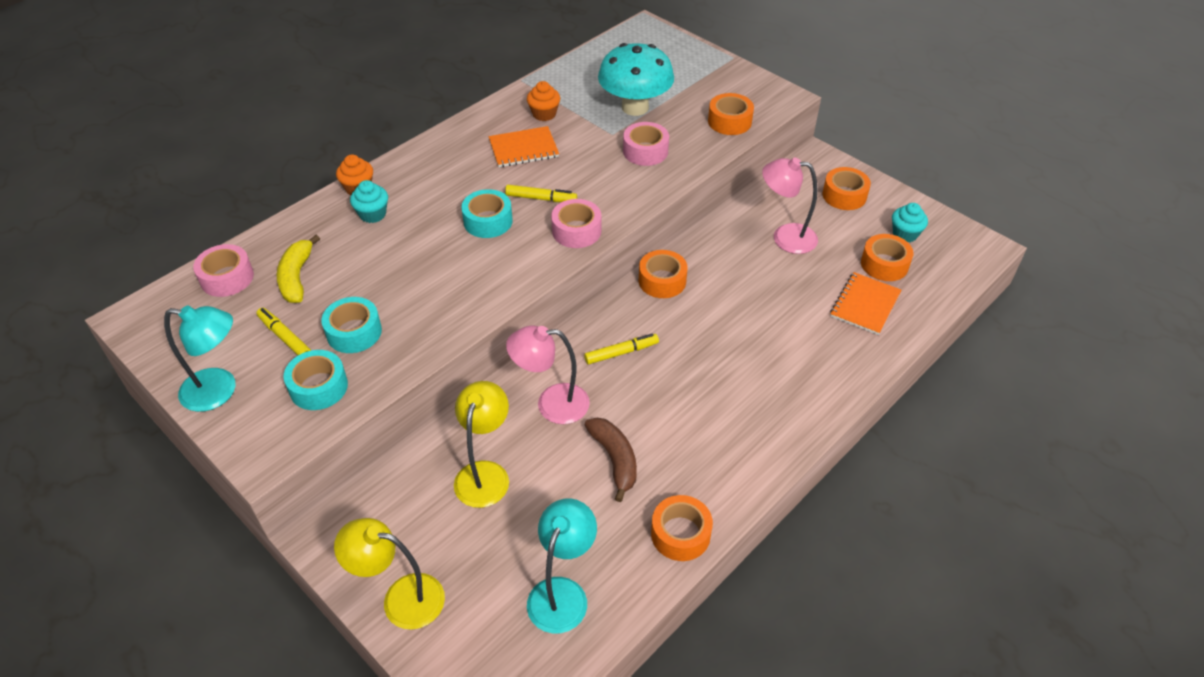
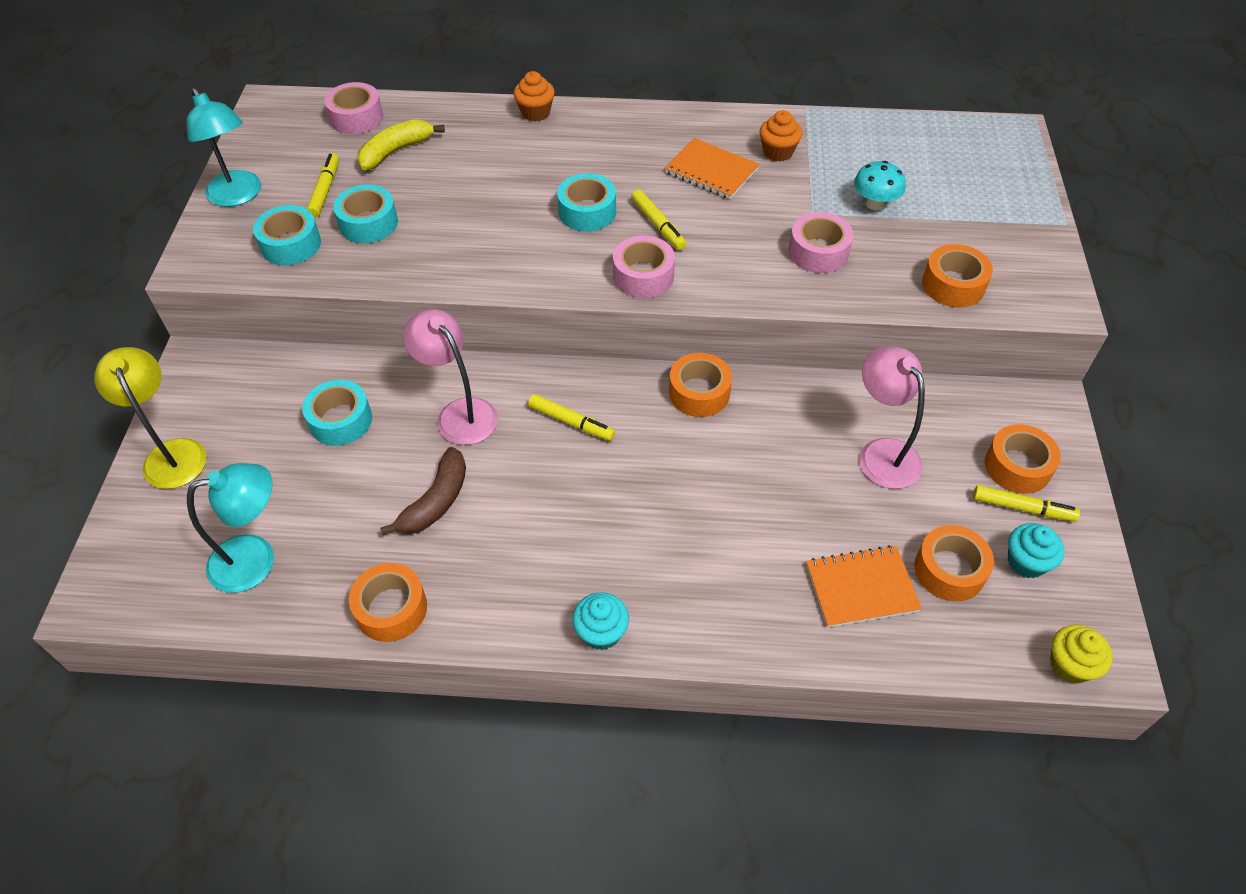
camera: 50 degrees right, 5 degrees up
(373, 214) = (514, 141): turquoise cupcake -> turquoise cupcake (601, 632)
(485, 473) = (340, 420): yellow lamp -> turquoise tape
(635, 107) = (874, 204): turquoise mushroom -> turquoise mushroom, size x0.51
(871, 212) = (1022, 508): none -> yellow marker
(976, 262) = (1070, 665): none -> yellow cupcake

